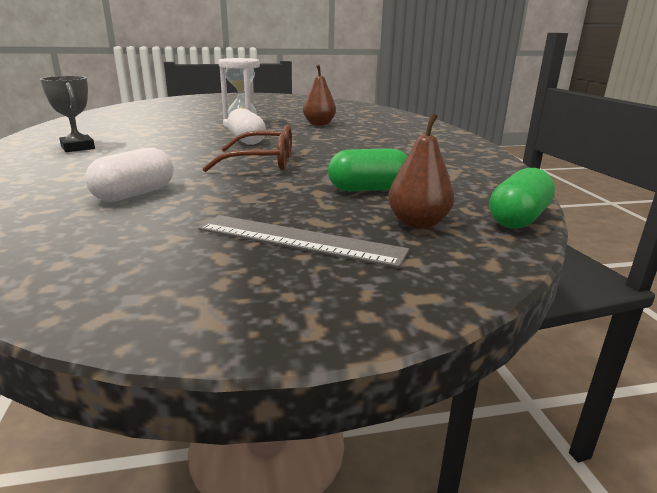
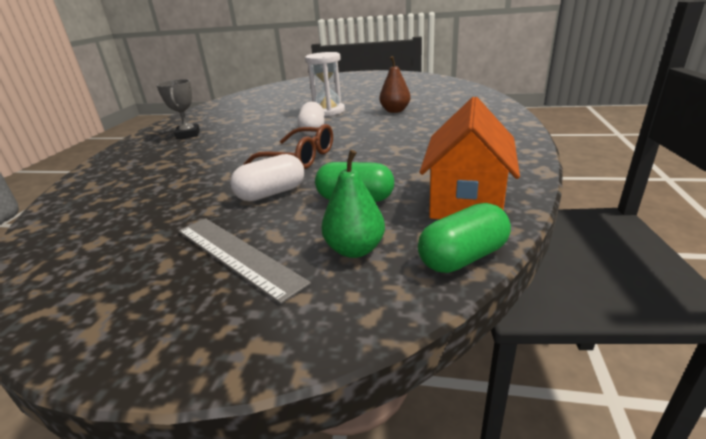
camera: 25 degrees right, 5 degrees up
(134, 194) = (175, 187): white capsule -> white capsule (271, 193)
(418, 223) = (355, 249): brown pear -> green pear
(472, 183) = (466, 200): none -> orange house

